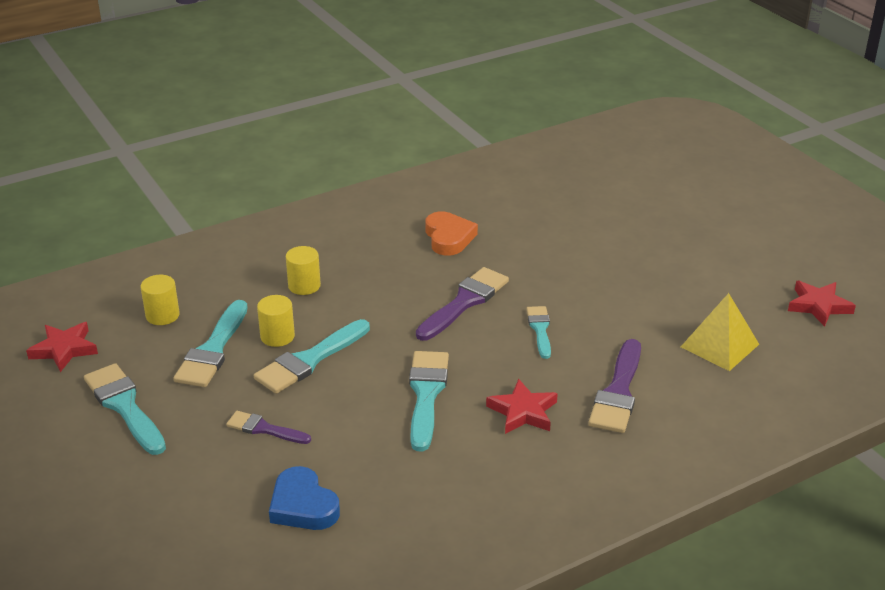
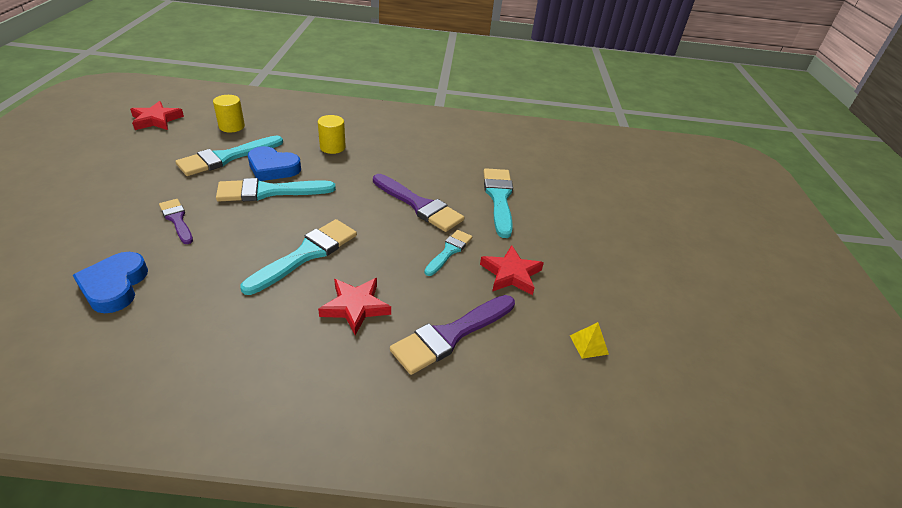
camera: 30 degrees right, 5 degrees up
(124, 406) = (131, 164): turquoise brush -> turquoise brush (499, 198)
(277, 336) = (273, 168): yellow cylinder -> blue heart
(448, 238) = (463, 161): orange heart -> none
(464, 302) = (419, 205): purple brush -> purple brush turned 60 degrees clockwise
(719, 345) = (589, 344): yellow pyramid -> yellow pyramid, size x0.49
(818, 306) = (728, 360): red star -> red star (511, 274)

